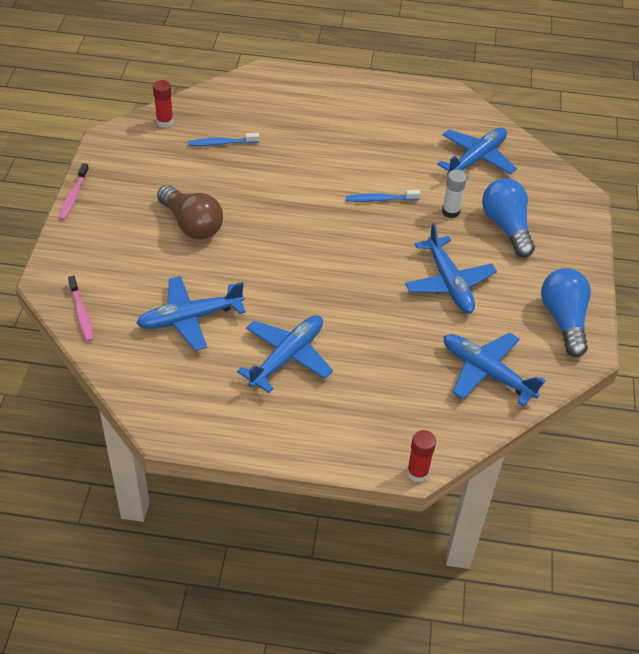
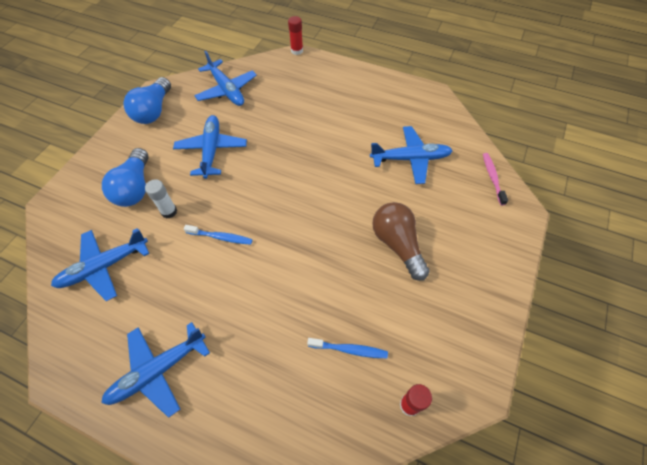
camera: 160 degrees left, 10 degrees up
(73, 196) = (511, 303): pink toothbrush -> none
(287, 357) = (348, 120): blue plane -> blue plane (158, 370)

